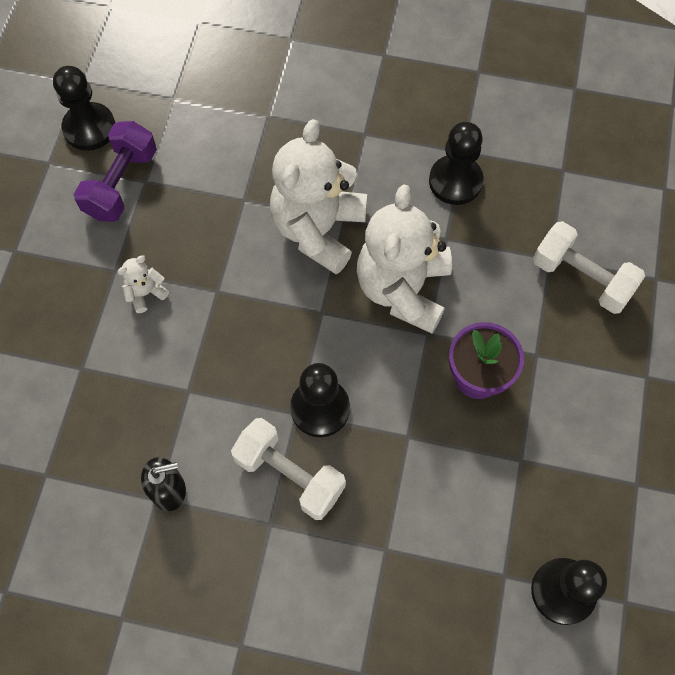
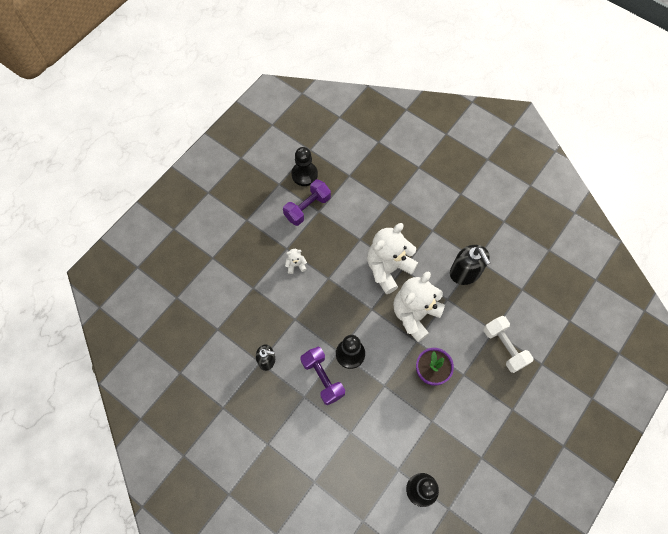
camera: 25 degrees right, 0 degrees up
(289, 474) = (323, 378): white dumbbell -> purple dumbbell
(455, 181) = (465, 272): black pawn -> black soap dispenser

